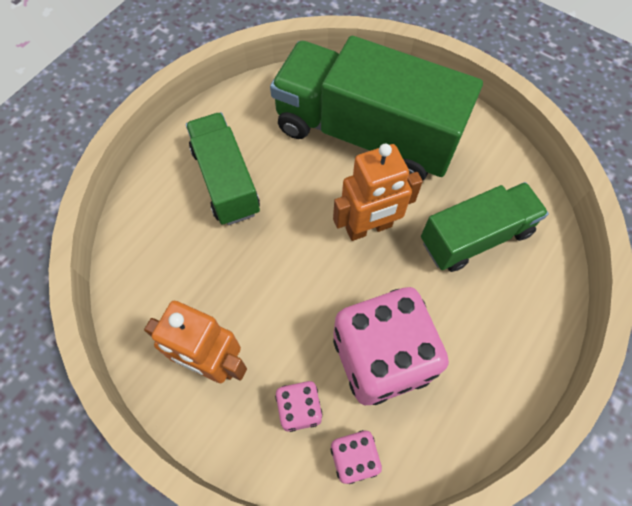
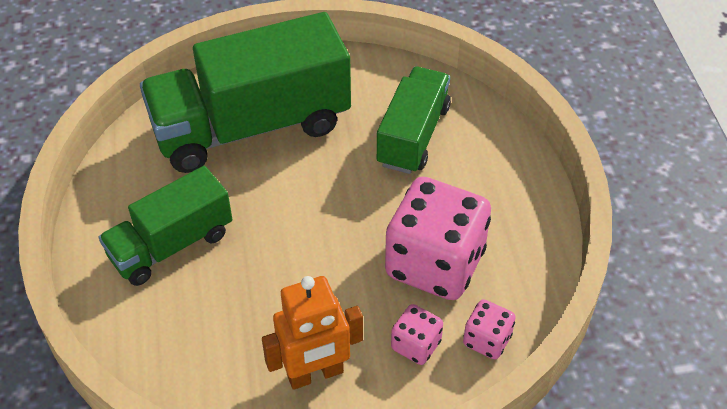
camera: 45 degrees left, 15 degrees down
(226, 181) = (171, 245): green truck -> green truck turned 60 degrees counterclockwise
(369, 228) = (329, 189): orange robot -> none

